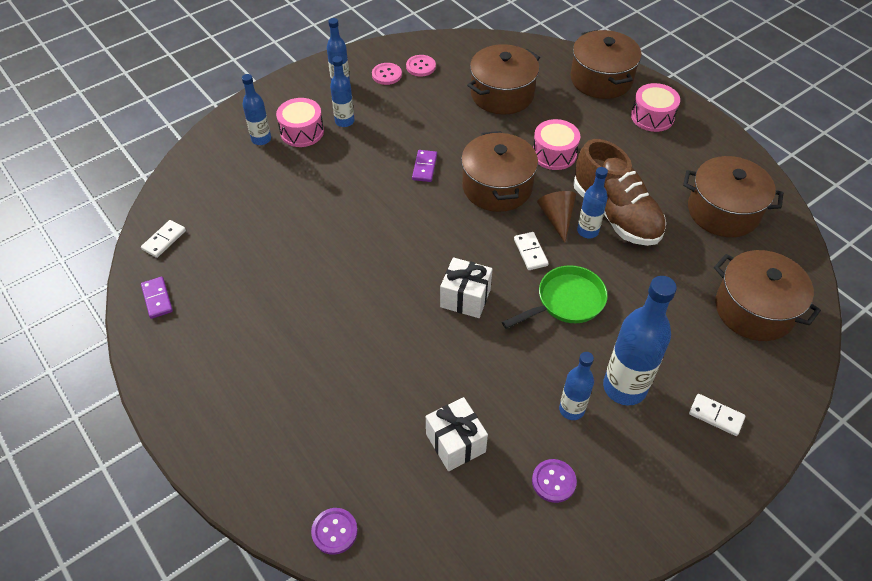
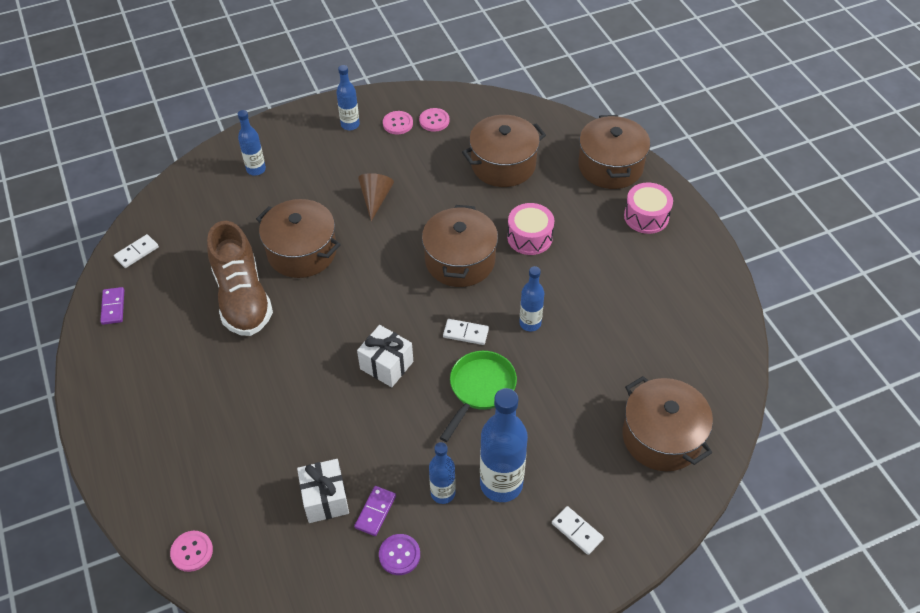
camera: 15 degrees right, 0 degrees up
(302, 132) = (296, 169): pink drum -> none
(334, 531) = (192, 551): purple button -> pink button
(344, 121) = (339, 165): blue bottle -> none
(424, 167) = (398, 227): purple domino -> purple domino (375, 512)
(530, 252) = (465, 333): white domino -> white domino turned 75 degrees counterclockwise
(557, 218) = (505, 304): brown cone -> brown cone (375, 199)
(566, 302) = (480, 389): green pan -> green pan turned 45 degrees counterclockwise
(615, 214) = (565, 312): brown shoe -> brown shoe (242, 297)
(723, 211) = (675, 330): brown pot -> brown pot (302, 252)

